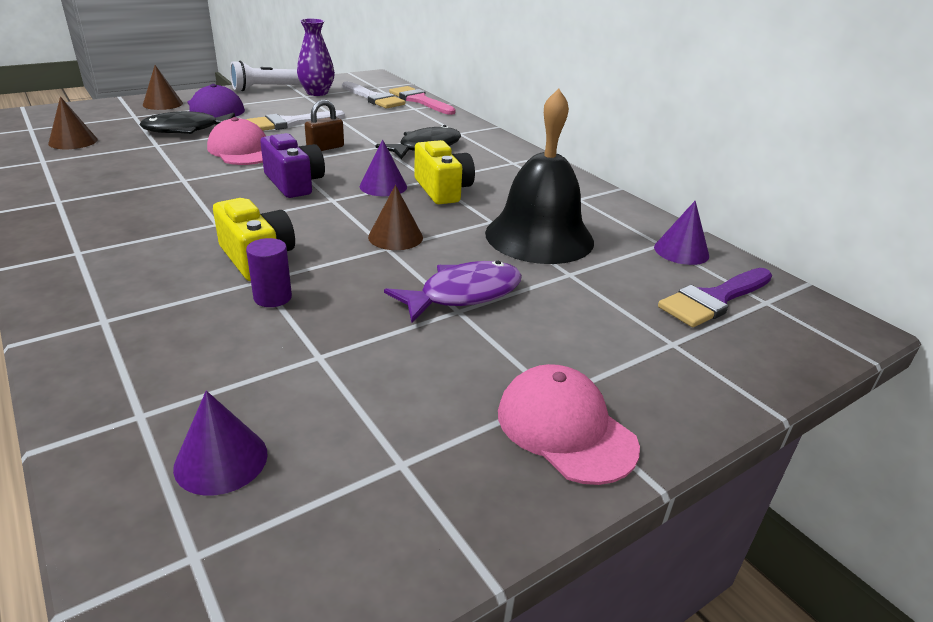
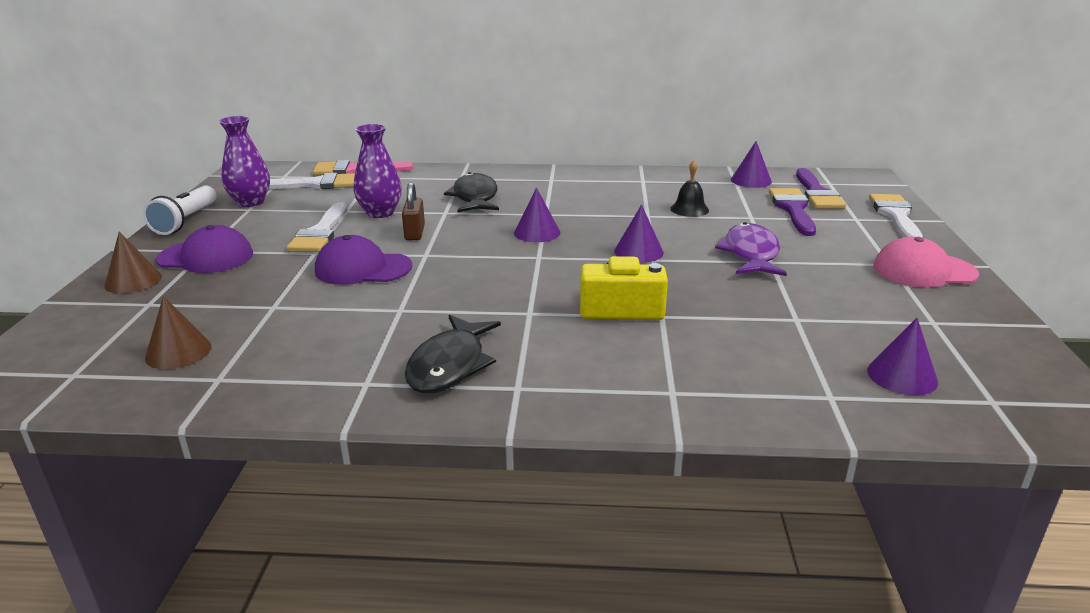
camera: 50 degrees left, 5 degrees down
(186, 130) = (252, 283): black fish -> black fish (450, 365)
(242, 150) = (363, 268): pink cap -> purple cap
(272, 297) = (696, 317): purple cylinder -> none
(294, 183) = (482, 263): purple camera -> none
(349, 128) = (380, 213): none -> purple vase
(395, 237) = (638, 252): brown cone -> purple cone
(442, 190) = (572, 215): yellow camera -> none
(539, 237) = (689, 209): black bell -> black bell, size x0.43
(634, 294) = (793, 209): none -> purple brush
(733, 373) = (896, 216): none -> white brush

